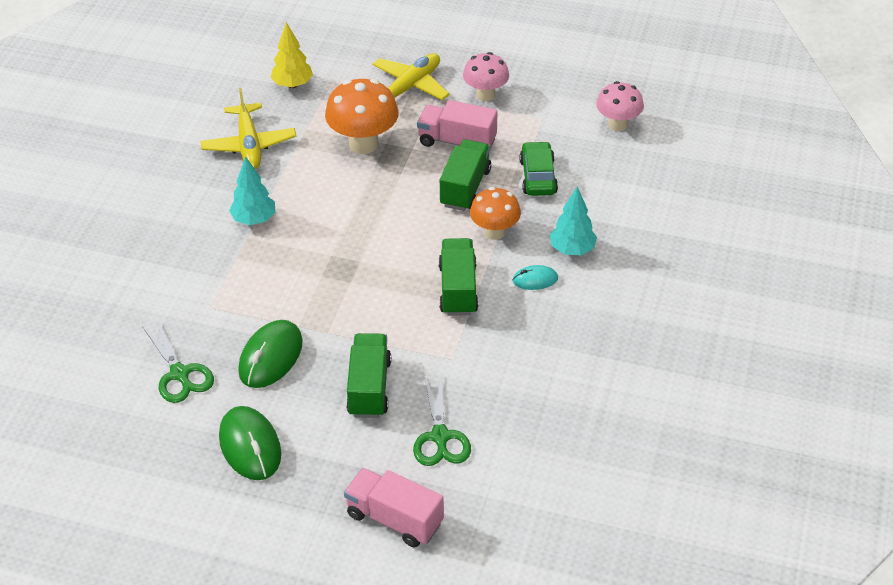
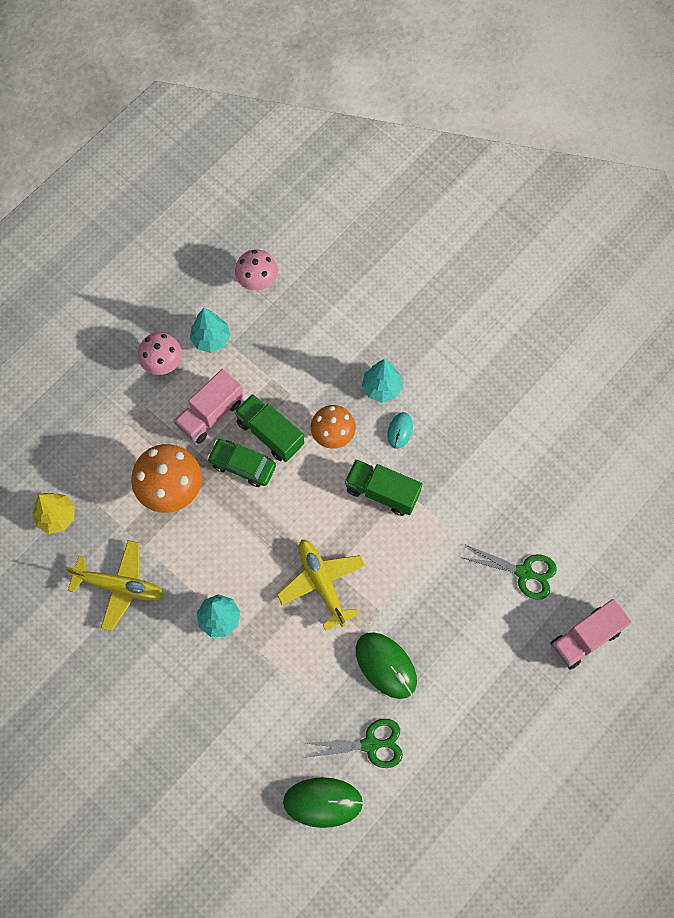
camera: 65 degrees left, 25 degrees up
(250, 446) = (471, 716): green mouse -> green mouse (323, 802)
(369, 388) = (453, 603): green truck -> none
(409, 87) = (117, 420): yellow plane -> yellow plane (321, 583)
(533, 116) = (211, 339): none -> turquoise tree
(538, 177) = (286, 372): green car -> green car (242, 465)

